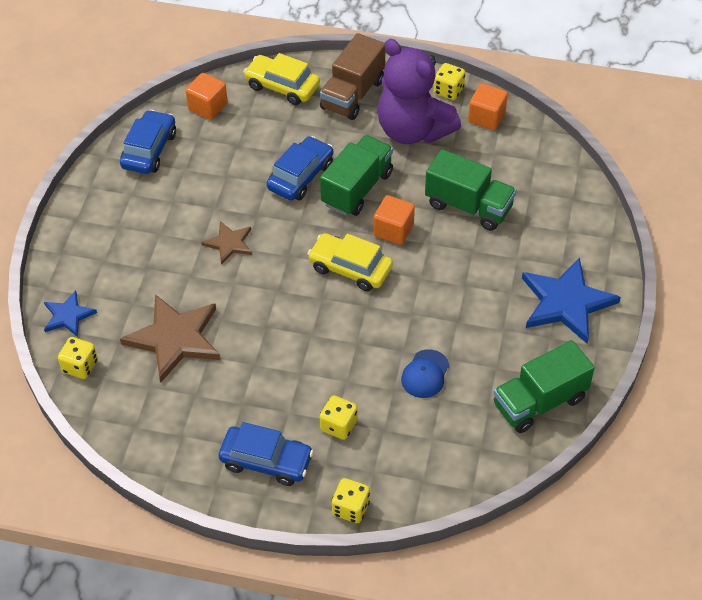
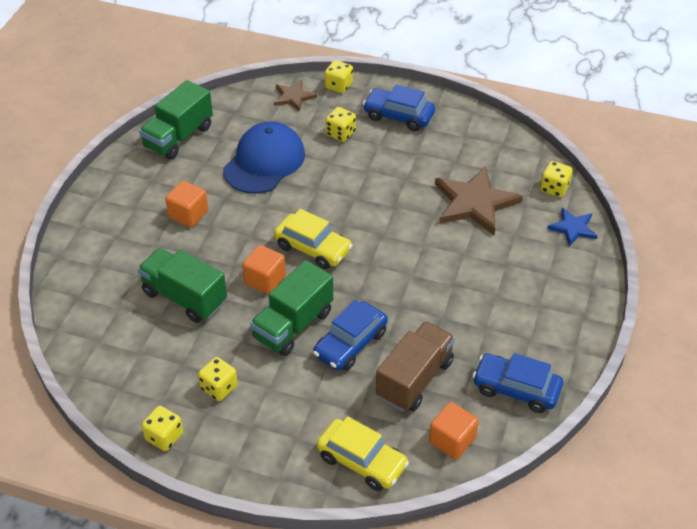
camera: 175 degrees left, 5 degrees down
(149, 150) = (516, 389): blue car -> blue car turned 90 degrees clockwise
(229, 243) = (427, 280): brown star -> brown star (293, 97)
(353, 94) = (278, 442): brown truck -> brown truck (414, 379)
(413, 130) = (219, 388): purple teddy bear -> yellow dice
(425, 374) = (264, 162): blue cap -> blue cap, size x1.94
(486, 117) = (132, 397): orange cube -> orange cube (188, 214)
(539, 402) = (178, 137): green truck -> green truck turned 150 degrees clockwise
(566, 302) = (126, 205): blue star -> none

